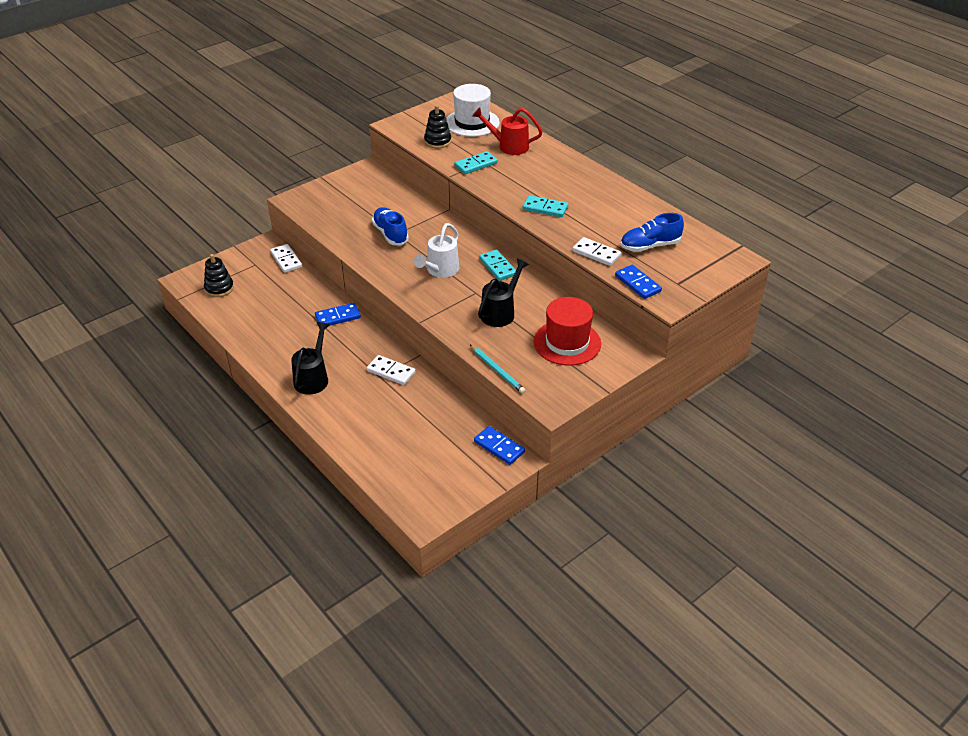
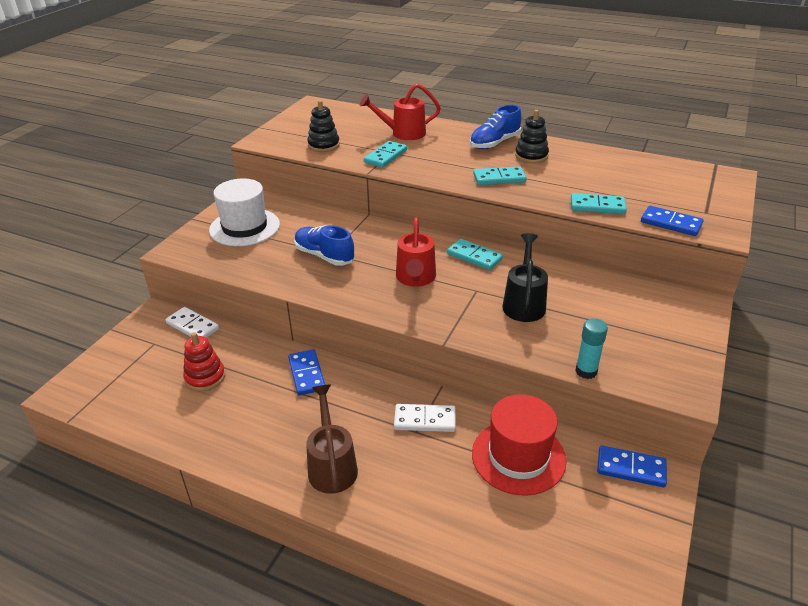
camera: 25 degrees left, 5 degrees down
(219, 288) = (122, 388): black stacking toy -> black stacking toy (531, 156)
(273, 298) = (205, 377): none -> red stacking toy
(313, 378) = (332, 465): black watering can -> brown watering can
(338, 317) = (307, 374): blue domino -> blue domino turned 60 degrees counterclockwise
(440, 270) = (415, 278): white watering can -> red watering can
(472, 123) = (344, 122): white hat -> white hat (244, 227)
(497, 370) = (586, 371): turquoise pencil -> turquoise glue stick
(567, 343) = (625, 313): red hat -> red hat (518, 456)
(596, 253) = (597, 206): white domino -> turquoise domino
(650, 246) = (638, 186): blue shoe -> blue shoe (494, 143)

